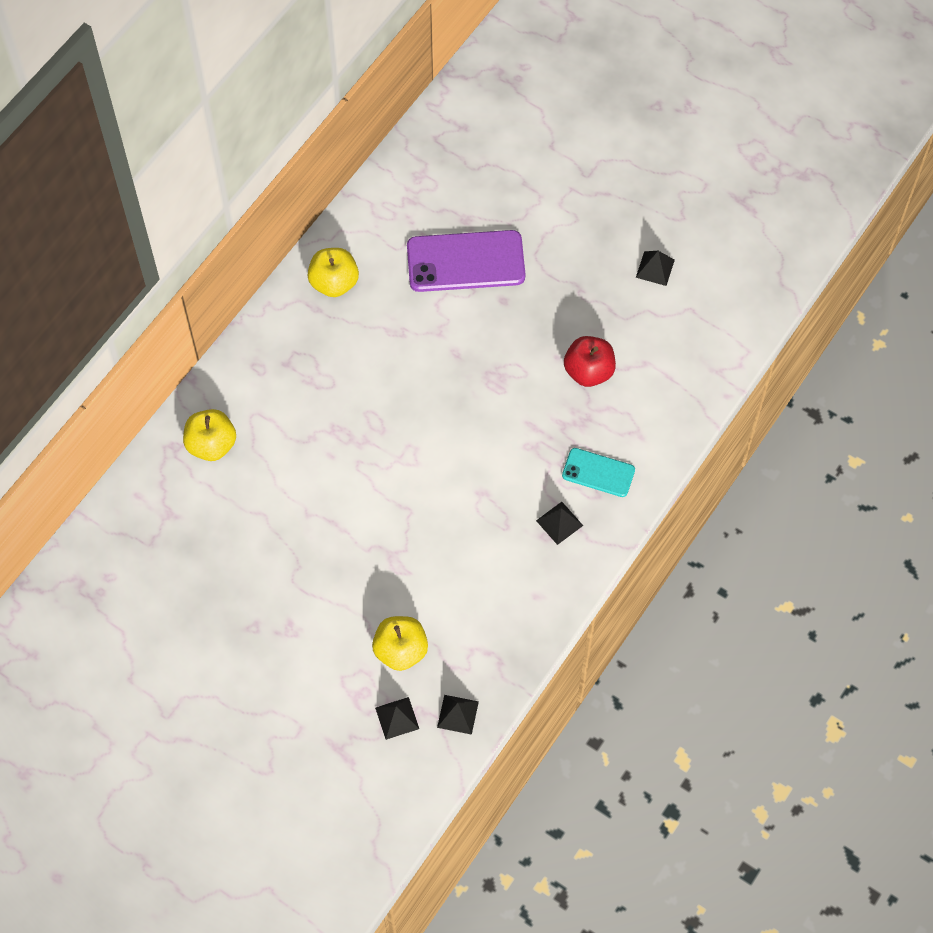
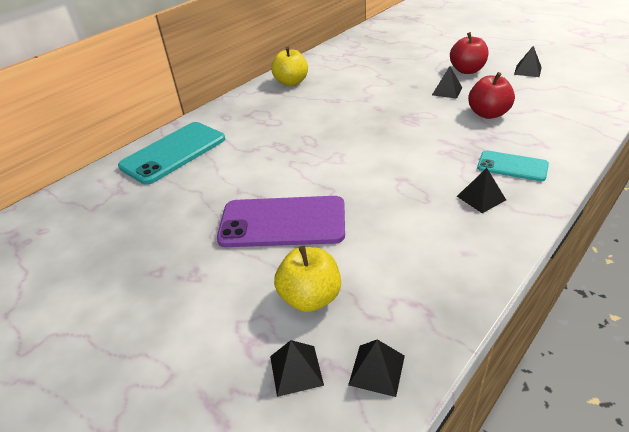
camera: 10 degrees right, 25 degrees down
(211, 445) = (174, 153): yellow apple -> turquoise phone
(465, 262) = (385, 72): purple phone -> purple phone (282, 222)
(545, 316) = (447, 91): none -> black pyramid
(577, 263) = (467, 70): none -> red apple

